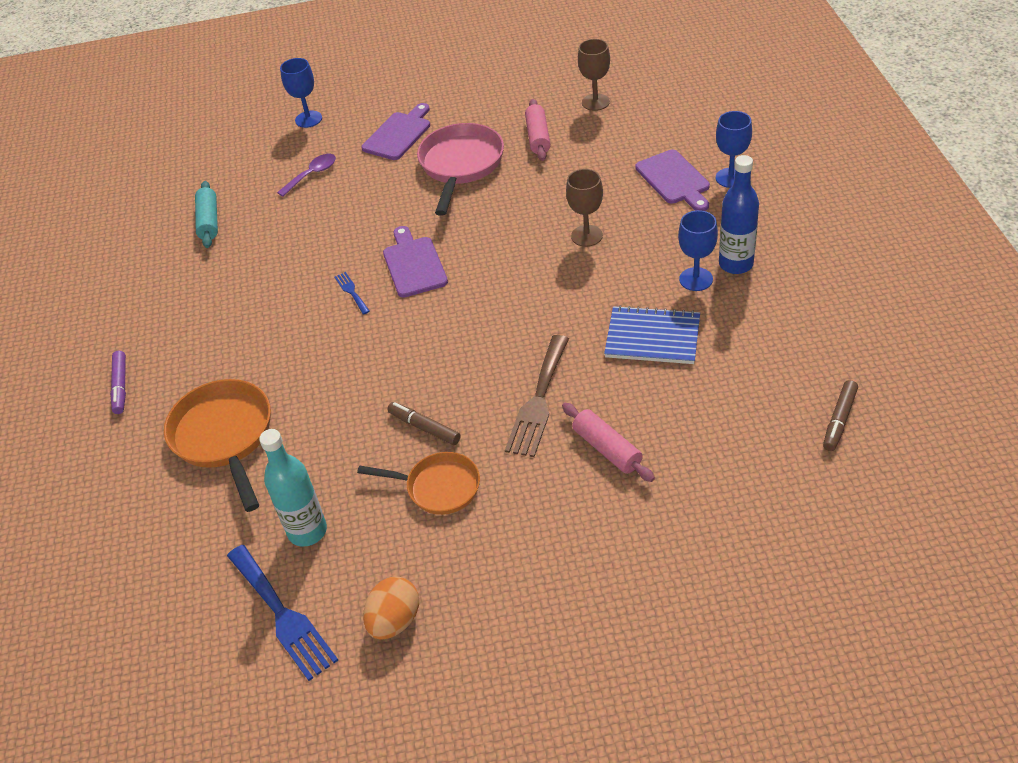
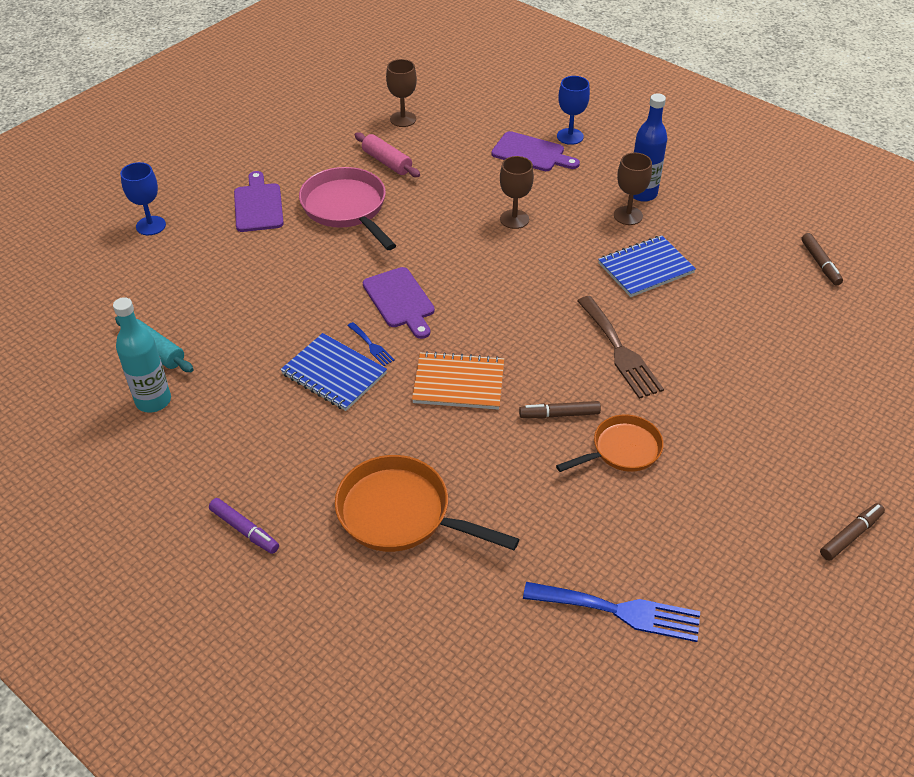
camera: 45 degrees left, 0 degrees up
(301, 300) = (334, 374): none -> blue notebook
(307, 531) = (562, 540): turquoise bottle -> turquoise bottle (153, 401)
(312, 174) = (214, 270): purple spoon -> none
(351, 291) = (371, 346): blue fork -> blue fork turned 150 degrees counterclockwise
(379, 357) = (458, 383): none -> orange notebook
(395, 621) = (705, 559): orange egg -> none
(413, 264) = (400, 300): purple cutting board -> purple cutting board turned 150 degrees counterclockwise
(542, 688) = (850, 535): none -> brown marker
(607, 449) = (705, 358): pink rolling pin -> none
(696, 279) = (628, 215): blue goblet -> brown goblet

